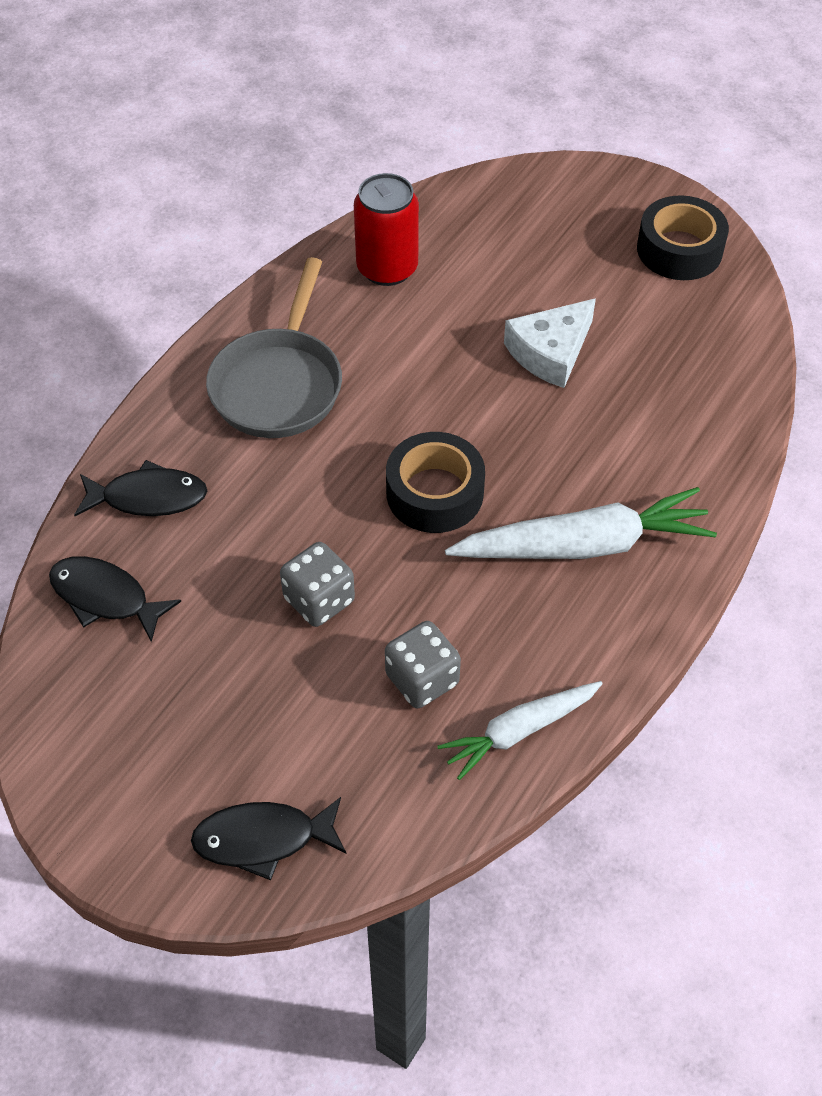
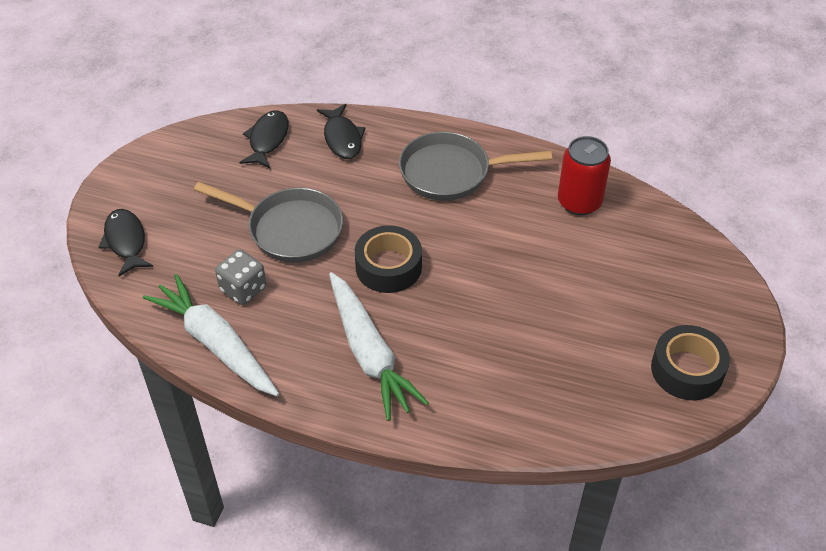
camera: 75 degrees right, 5 degrees down
(319, 600) = (289, 229): grey dice -> grey pan
(519, 731) = (215, 343): white carrot -> white carrot, size x1.61
(550, 352) = (539, 306): white cheese -> none

